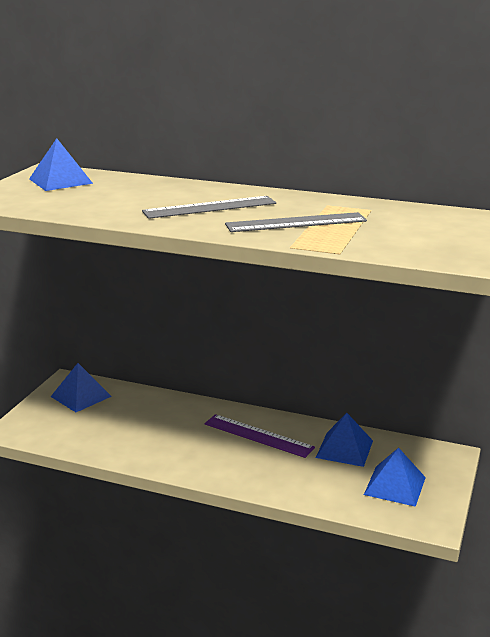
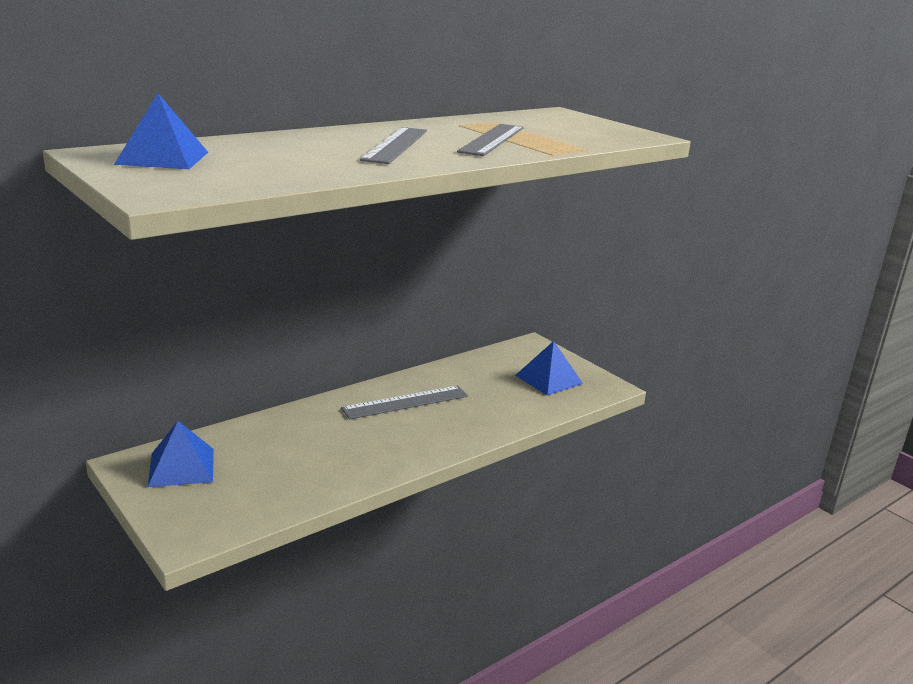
camera: 60 degrees left, 0 degrees up
(258, 436) = (405, 402): purple ruler -> grey ruler
(344, 449) = (475, 376): blue pyramid -> none

